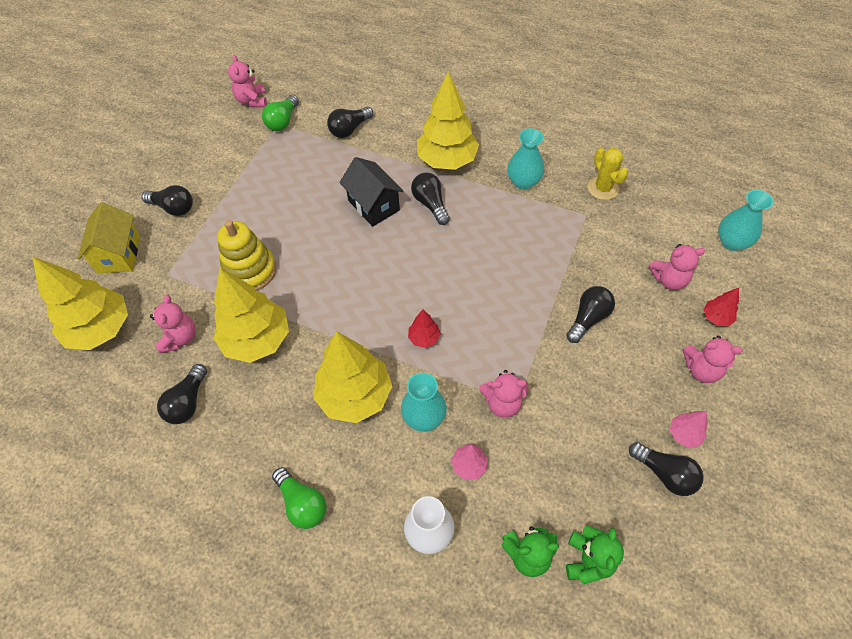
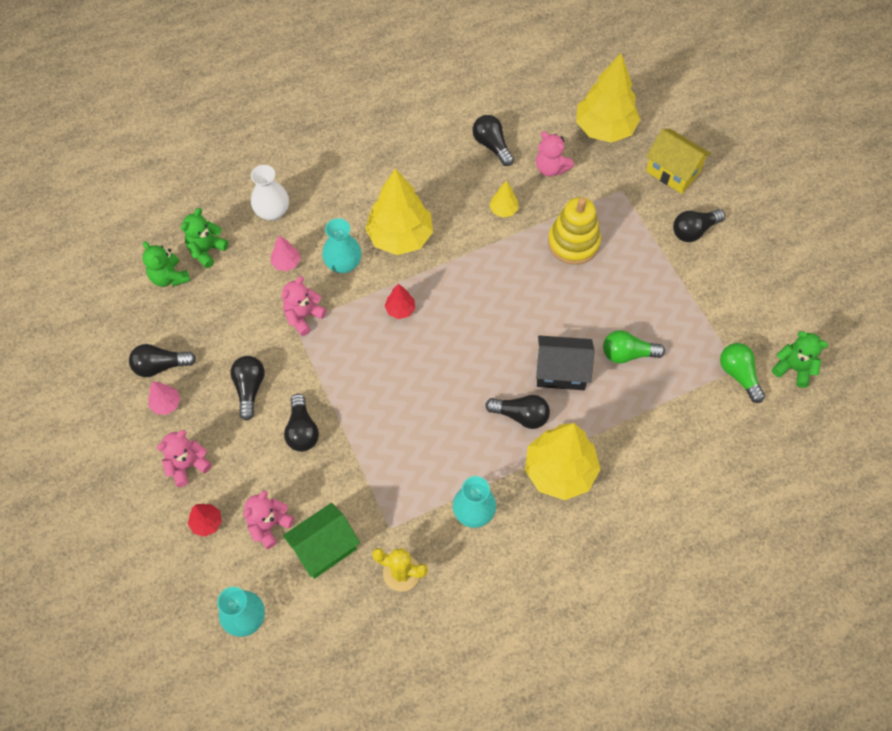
camera: 130 degrees right, 5 degrees up
(252, 101) = (793, 368): pink teddy bear -> green teddy bear
(257, 340) = (503, 210): yellow tree -> yellow tree, size x0.44
(302, 503) = (359, 163): green light bulb -> green light bulb (627, 354)
(349, 129) = (676, 422): black light bulb -> black light bulb (249, 389)
(641, 237) = (324, 548): none -> green house

